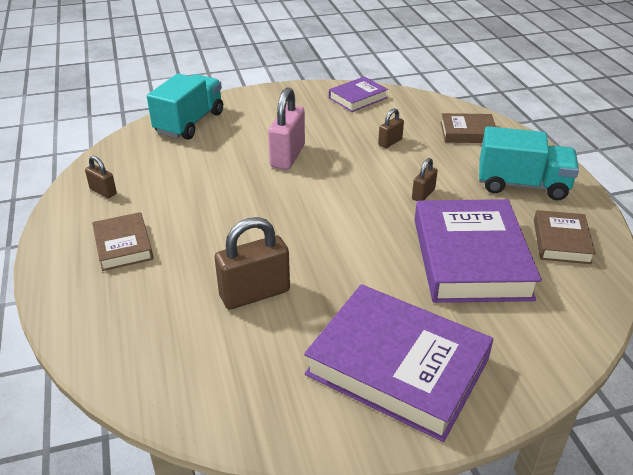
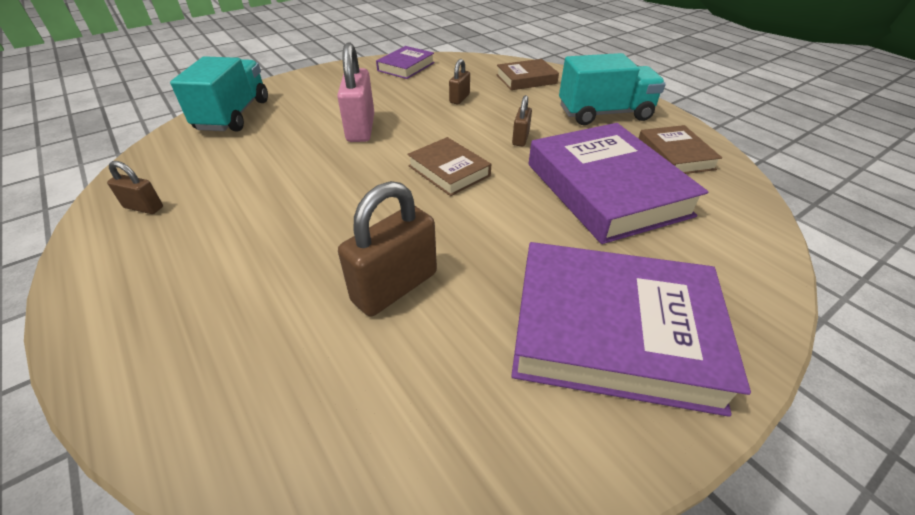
camera: 20 degrees left, 5 degrees up
(123, 245) = (192, 268): brown book -> brown book (449, 171)

